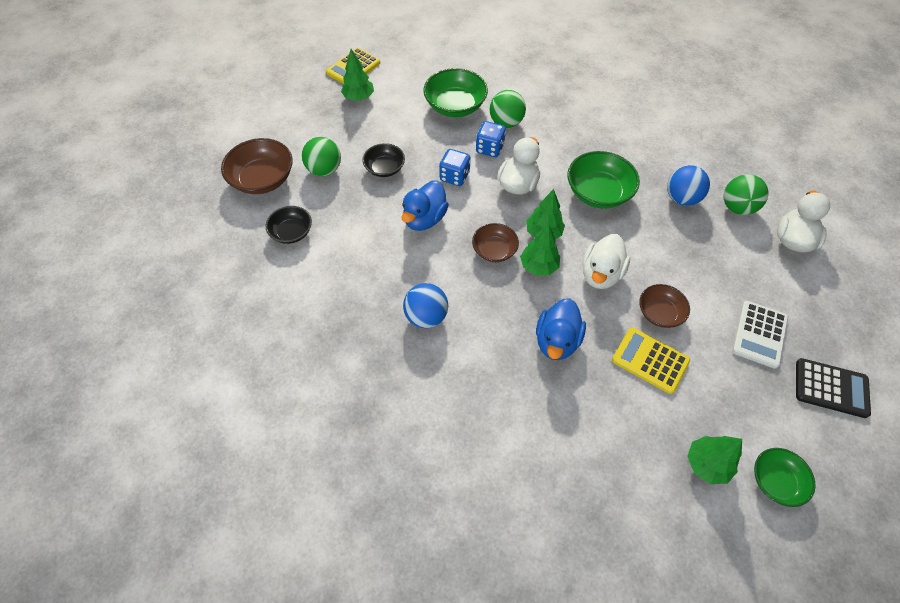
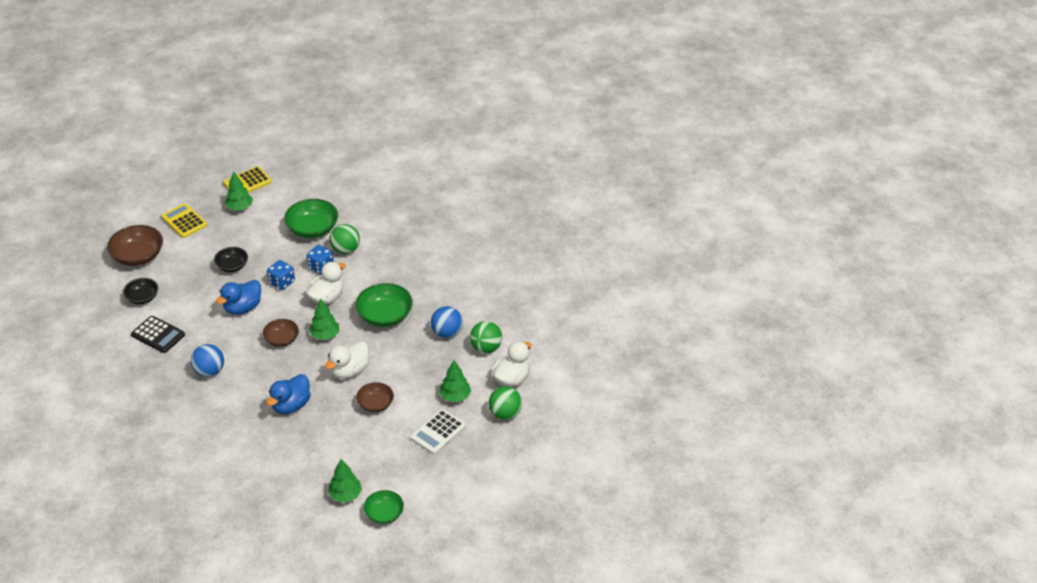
camera: 15 degrees right, 15 degrees down
(325, 170) = (186, 258): green ball -> green ball (505, 414)
(538, 266) = (308, 356): green tree -> green tree (455, 396)
(650, 360) = (348, 431): yellow calculator -> yellow calculator (184, 221)
(831, 388) = (464, 474): black calculator -> black calculator (158, 335)

